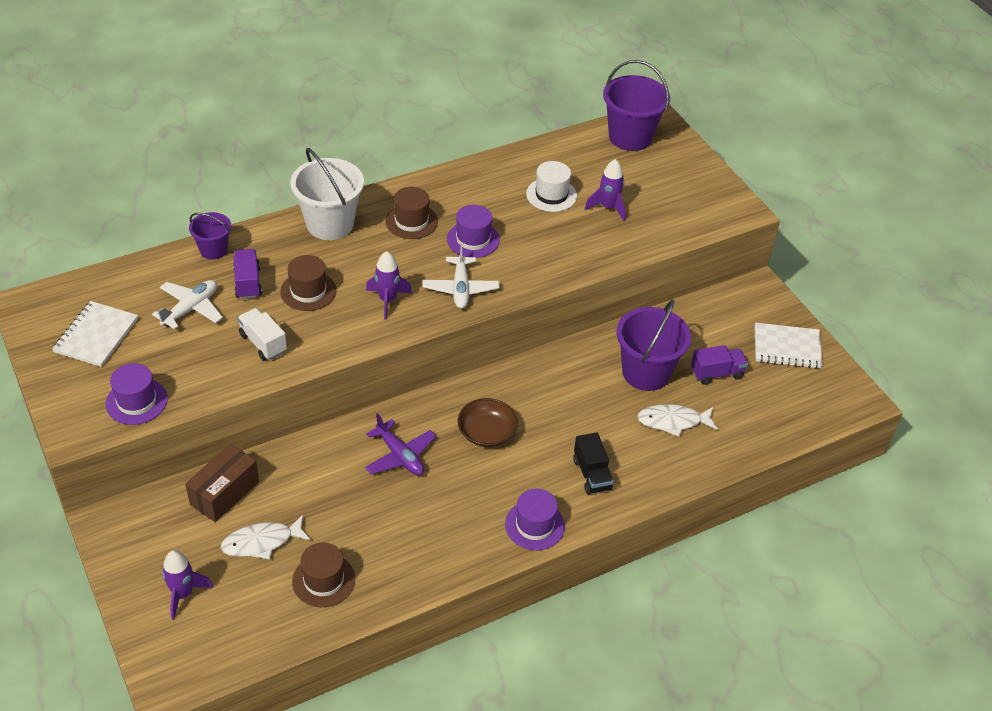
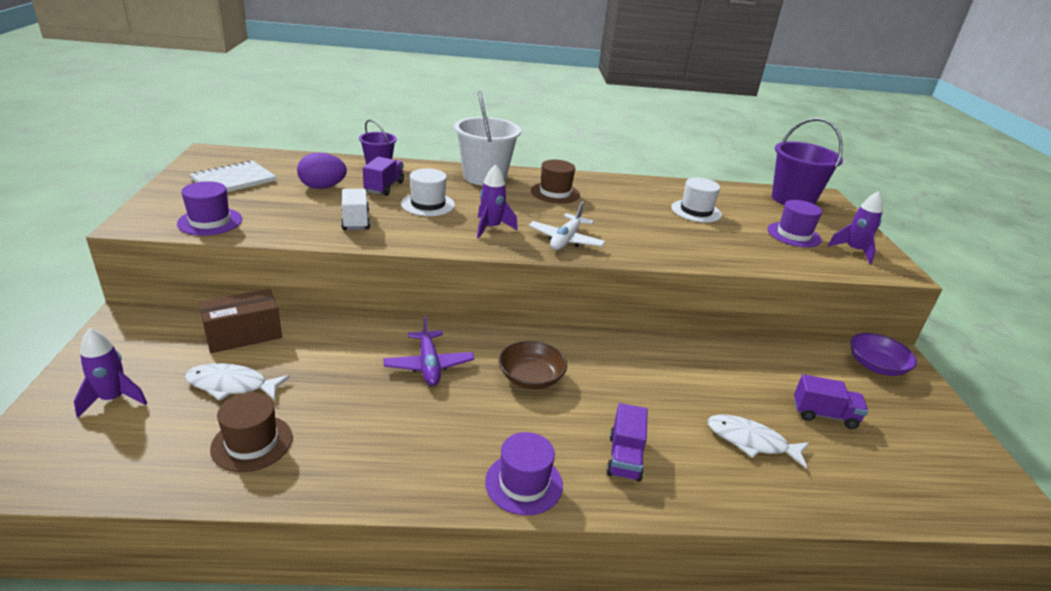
camera: 25 degrees right, 15 degrees down
(191, 309) = (323, 187): white plane -> purple egg
(308, 291) = (428, 204): brown hat -> white hat
(473, 239) = (602, 216): purple hat -> purple hat (793, 235)
(592, 474) = (624, 458): black truck -> purple truck
(608, 207) = (748, 232): purple rocket -> purple rocket (853, 251)
(646, 372) = (737, 386): purple bucket -> none
(743, 304) = (876, 366): none -> purple bowl
(787, 347) = (923, 420): white notebook -> none

